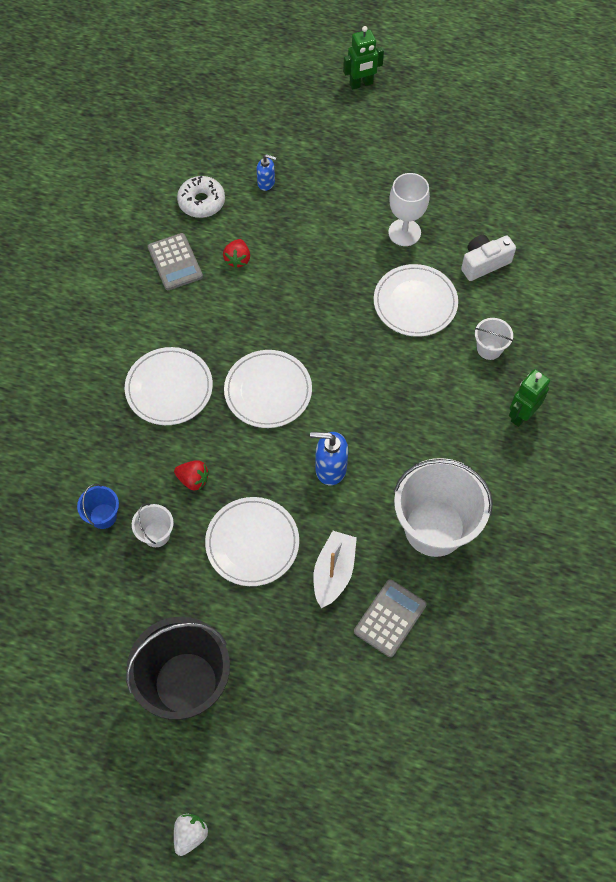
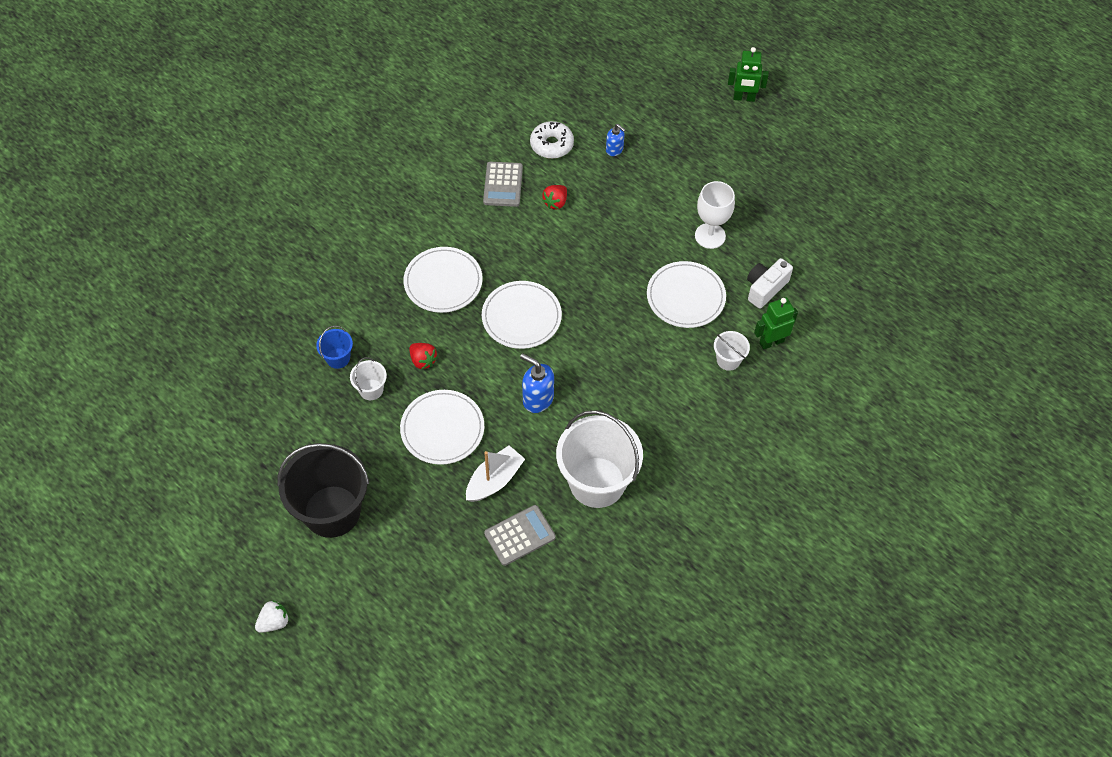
camera: 25 degrees right, 5 degrees down
(484, 263) = (765, 288): white camera -> white camera turned 45 degrees counterclockwise
(521, 415) = (724, 425): green robot -> green robot (771, 342)

